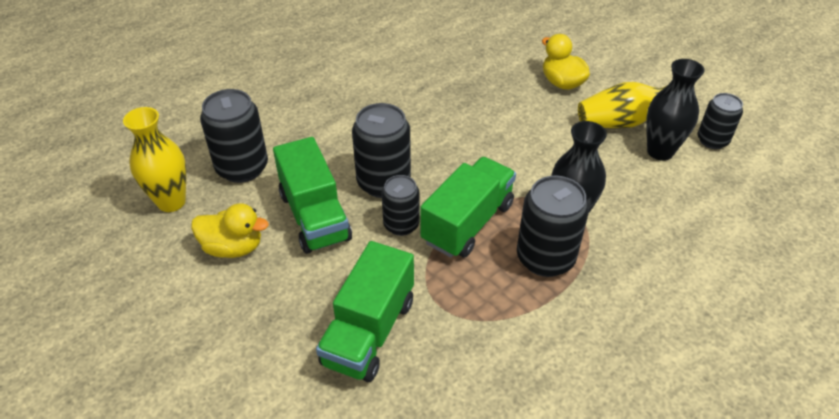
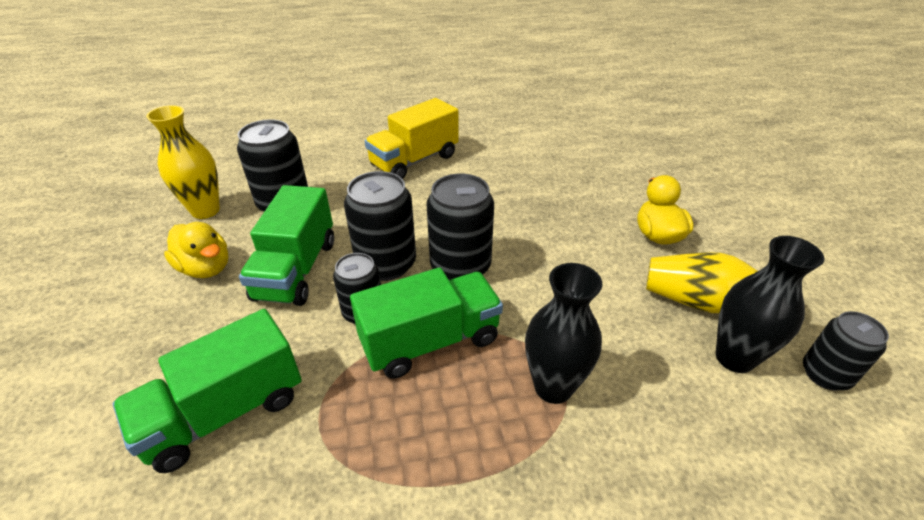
camera: 30 degrees right, 5 degrees down
(322, 85) = (414, 161): none -> yellow truck
(545, 258) = (482, 425): black can -> black can (460, 266)

